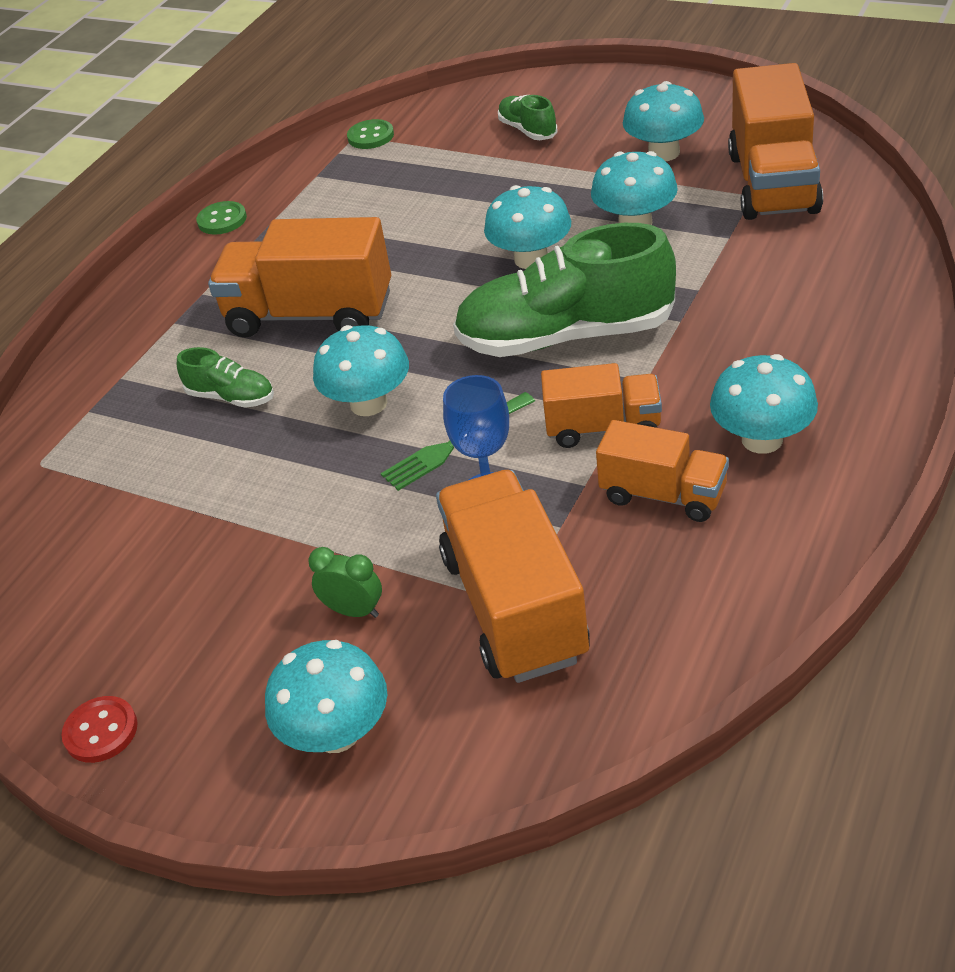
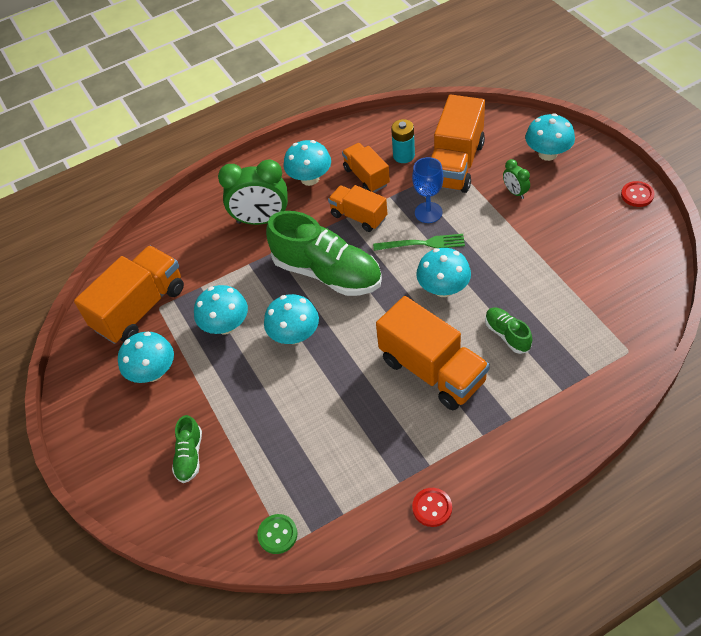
camera: 145 degrees left, 10 degrees up
(222, 220) = (432, 508): green button -> red button
(635, 570) = (404, 156): none -> turquoise battery
(757, 344) = (261, 220): none -> green clock

